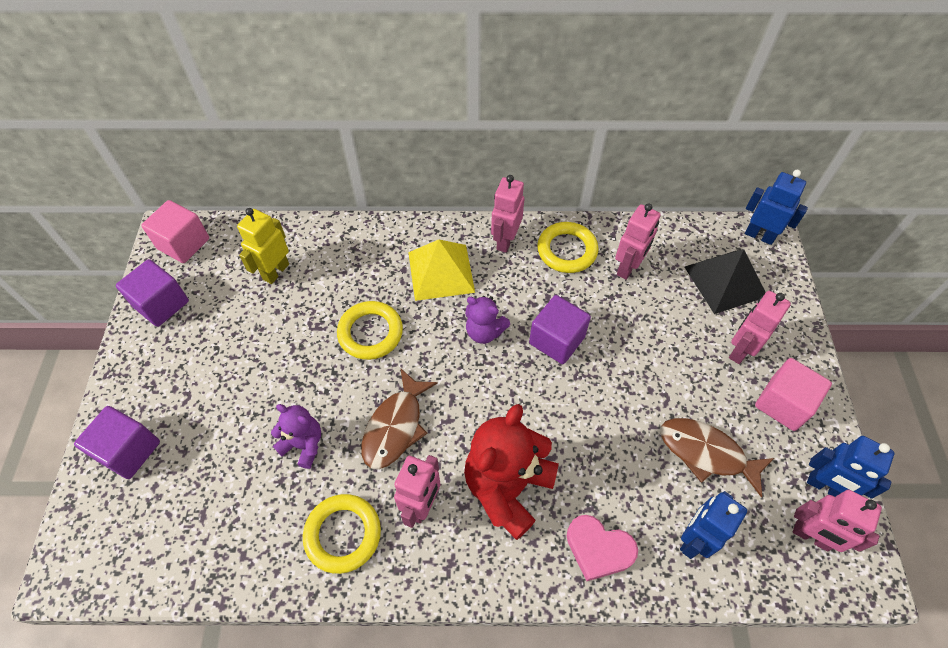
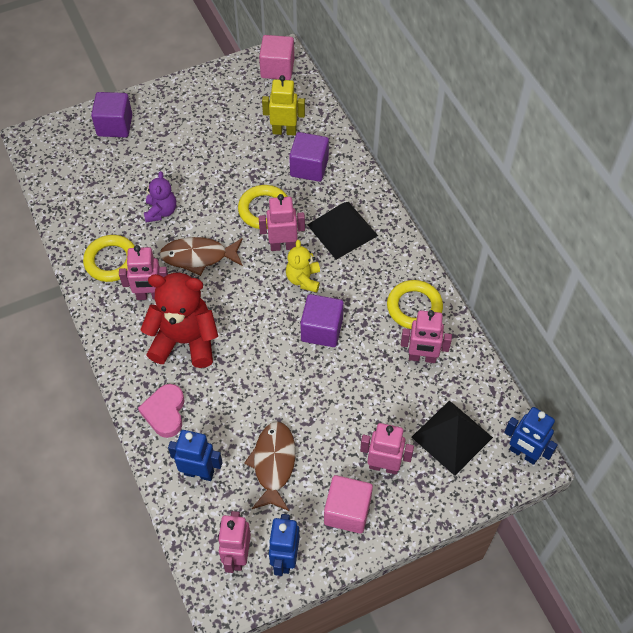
camera: 65 degrees right, 0 degrees up
(161, 304) = (223, 84): purple cube -> purple cube (309, 167)
(441, 272) = (342, 230): yellow pyramid -> black pyramid
(484, 332) = (303, 279): purple teddy bear -> yellow teddy bear
(505, 240) = (398, 260): pink robot -> pink robot (283, 246)
(759, 235) = (523, 453): blue robot -> blue robot turned 120 degrees clockwise

